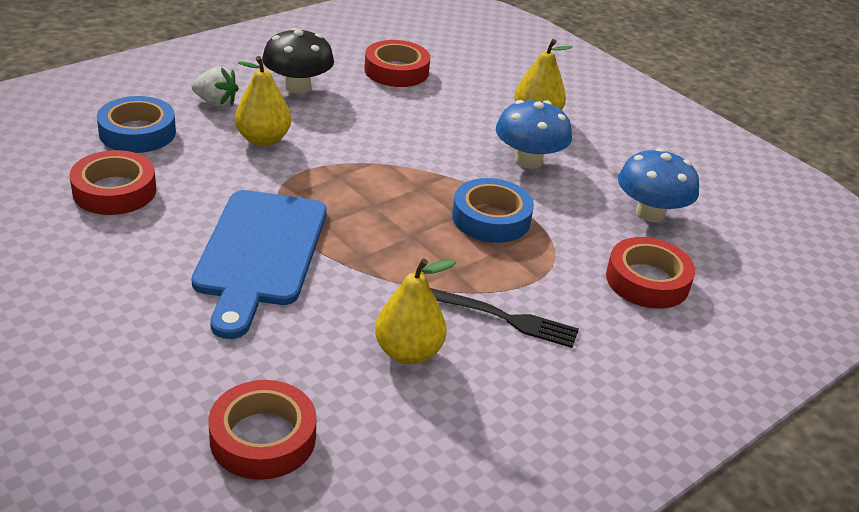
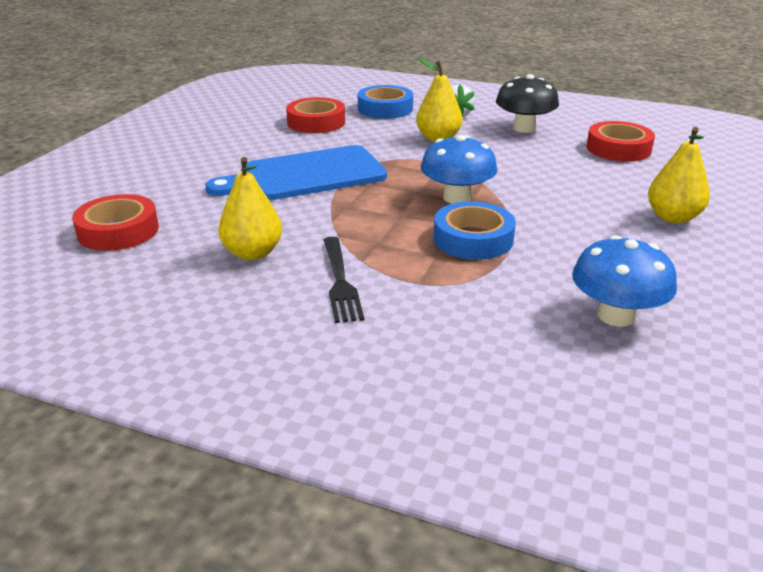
camera: 65 degrees right, 5 degrees down
(528, 161) = (591, 232): blue mushroom -> blue mushroom (457, 198)
(647, 280) = (492, 341): red tape -> none

